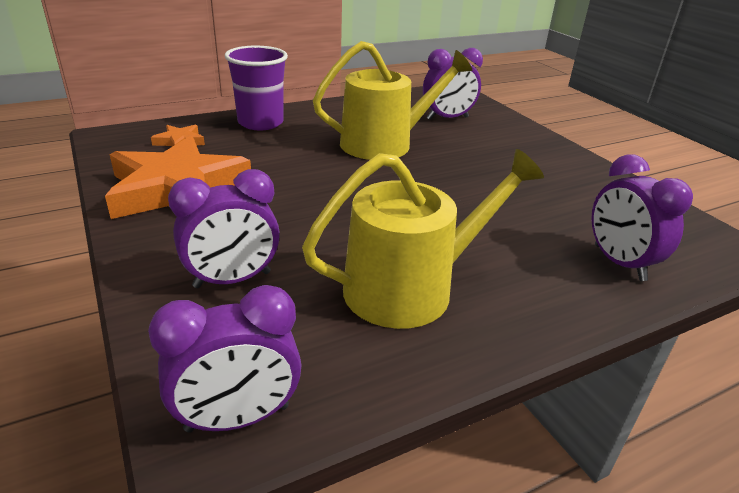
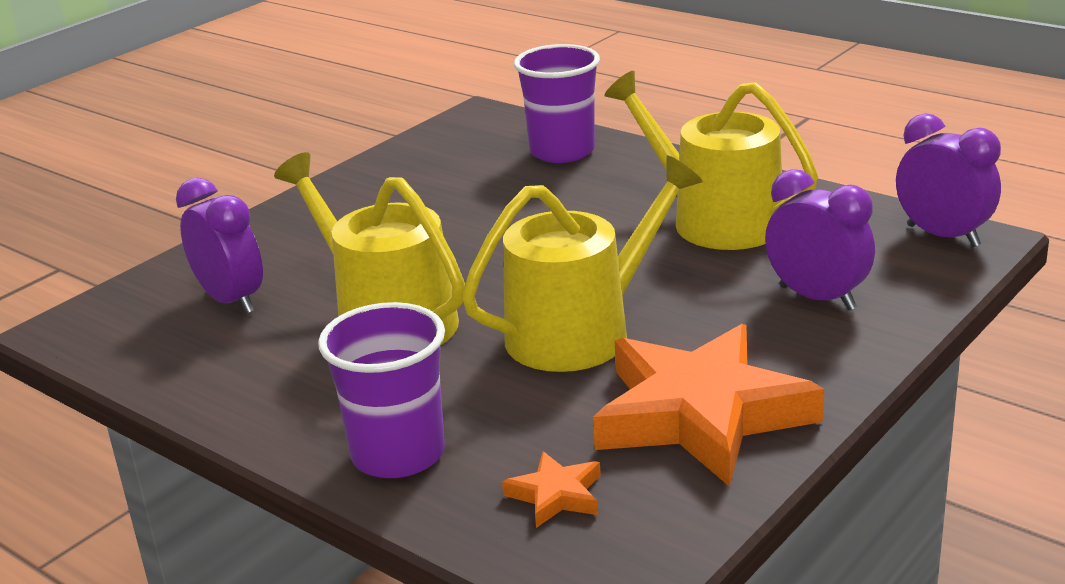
camera: 110 degrees left, 5 degrees down
(306, 184) = (581, 331): none -> yellow watering can
(618, 263) = (562, 151): purple clock -> purple cup

